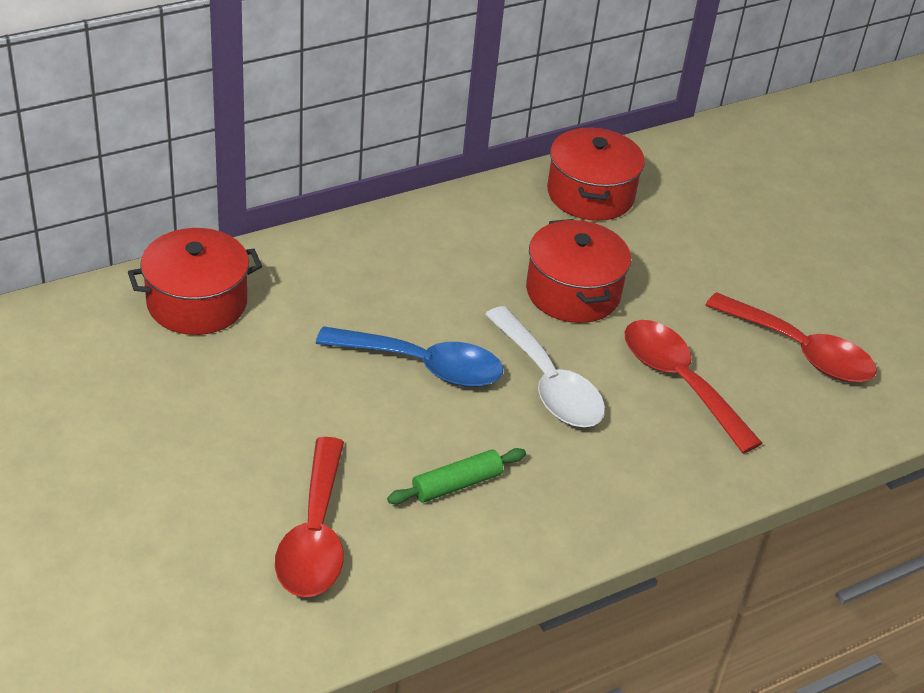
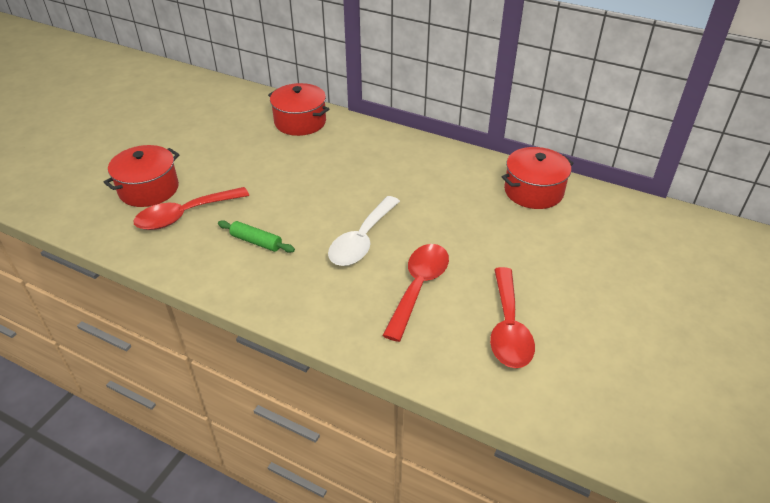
camera: 60 degrees right, 0 degrees up
(424, 366) = (329, 196): blue spoon -> none
(573, 292) = (444, 219): red pot -> red pot (149, 189)

